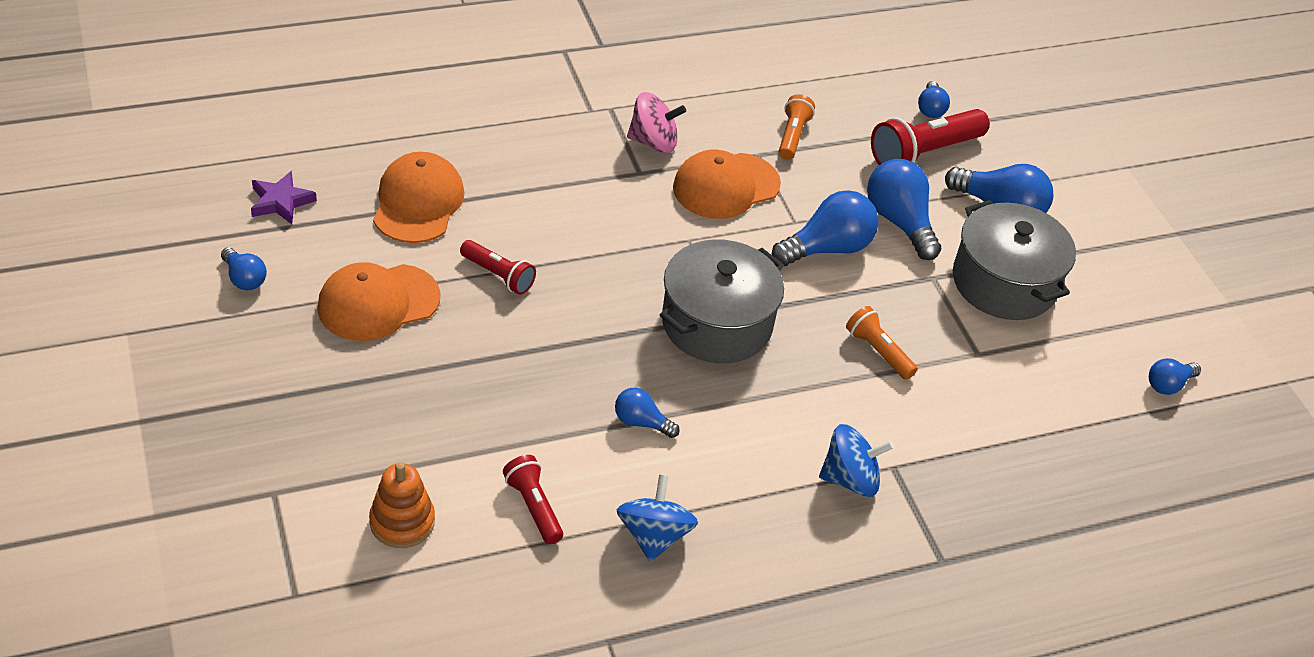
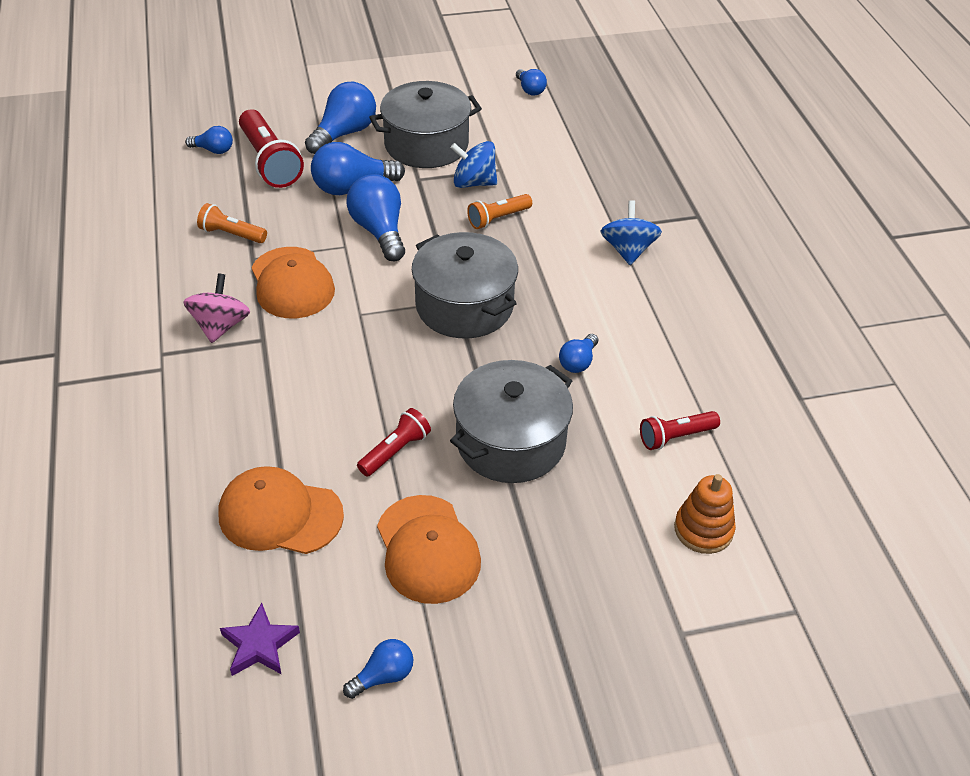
camera: 80 degrees left, 0 degrees up
(516, 363) = (511, 442): none -> grey pot
(654, 535) = (695, 364): blue spinning top -> blue spinning top (474, 182)

